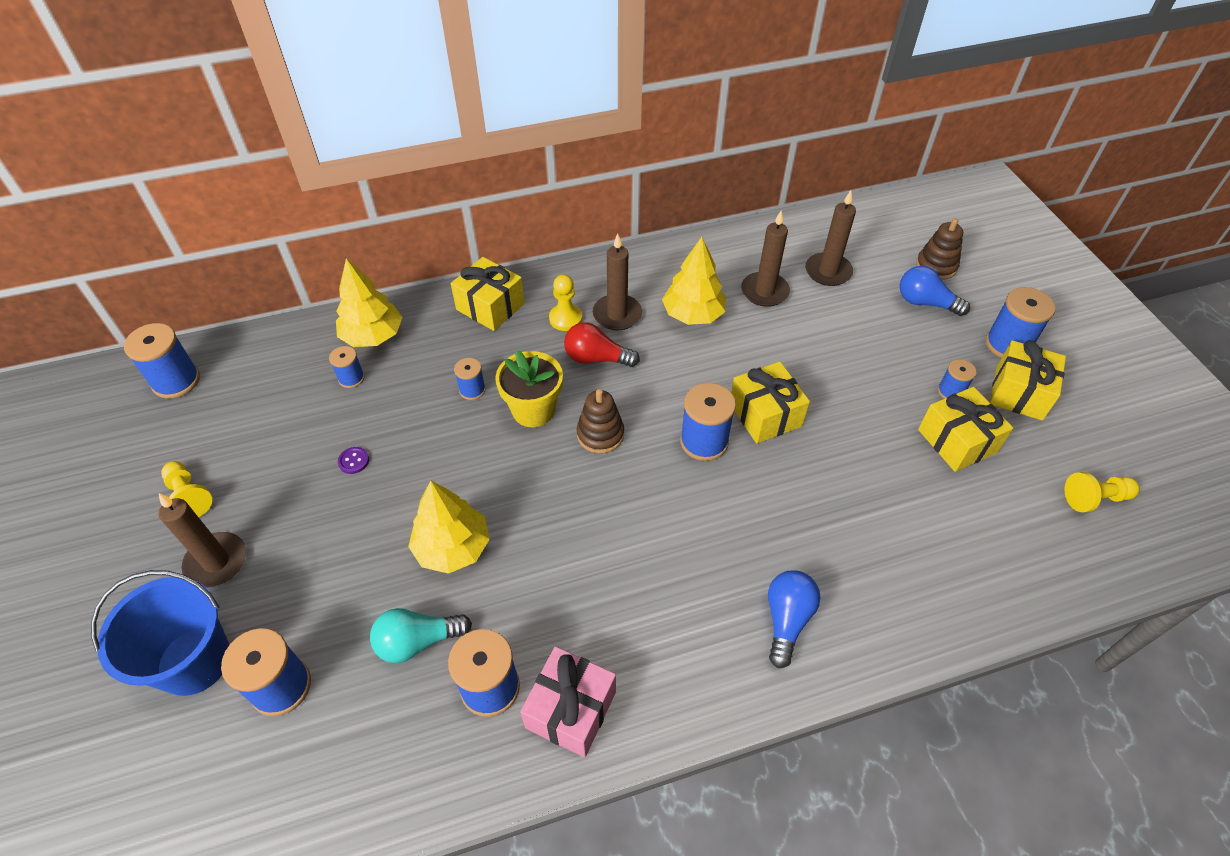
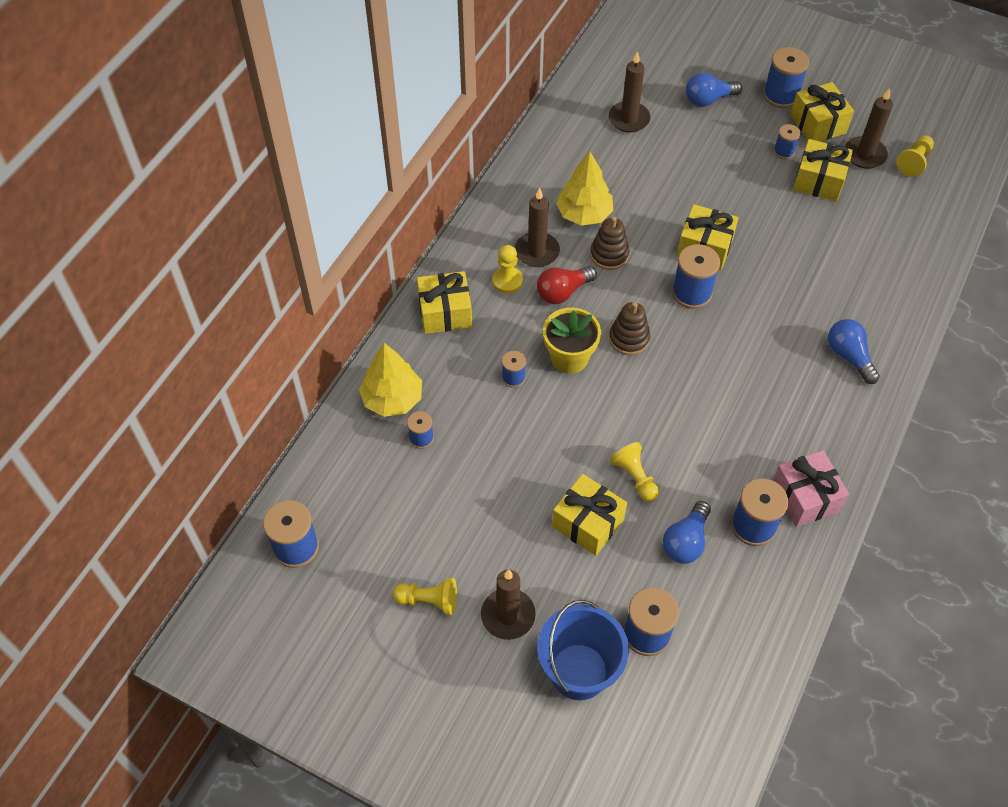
camera: 45 degrees left, 5 degrees up
(353, 461) = (503, 485): purple button -> none
(368, 548) = (587, 523): none -> yellow gift
(417, 641) = (686, 541): turquoise light bulb -> blue light bulb
(453, 547) = (635, 477): yellow tree -> yellow pawn
(764, 291) = (608, 163): brown candle -> brown candle (864, 155)
(936, 266) = (686, 67): brown stacking toy -> brown stacking toy (609, 255)

